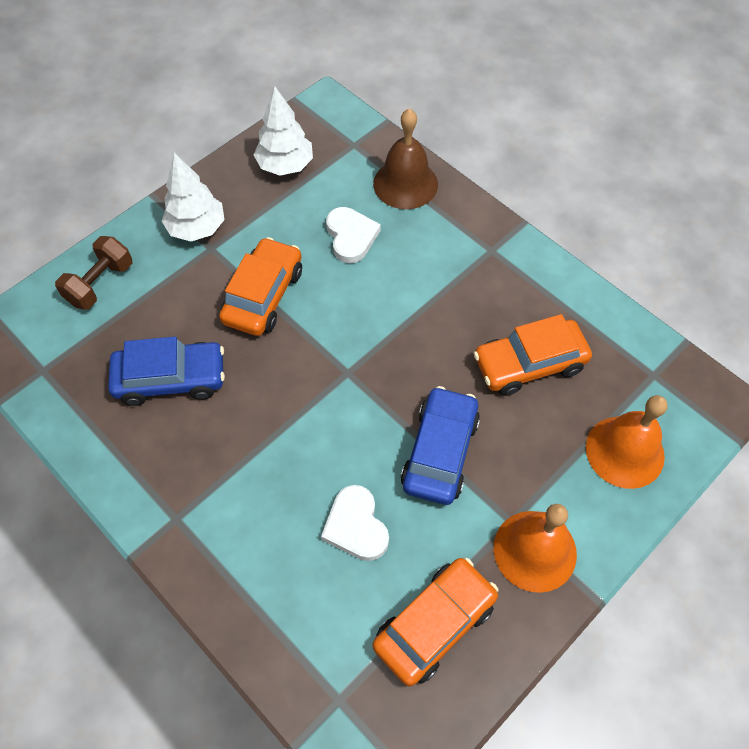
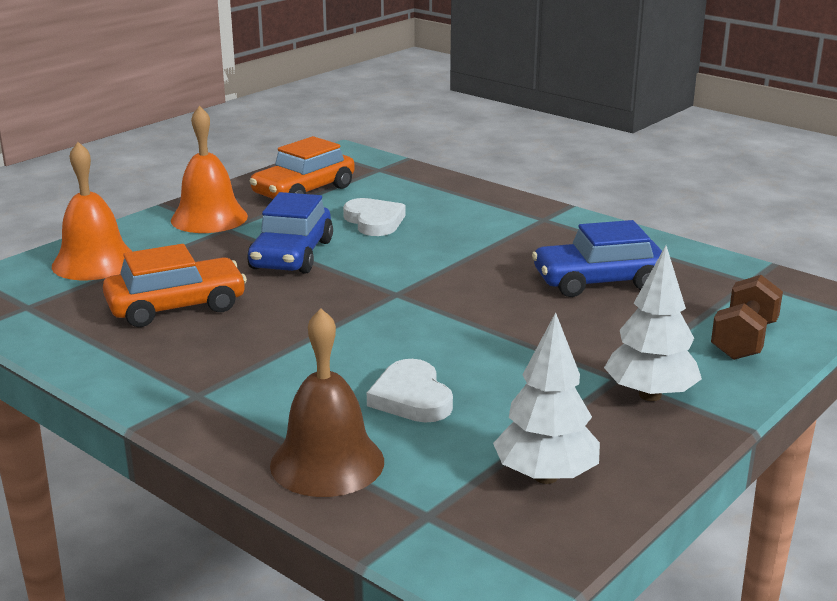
camera: 175 degrees right, 35 degrees down
(263, 295) = (520, 340): orange car -> none

